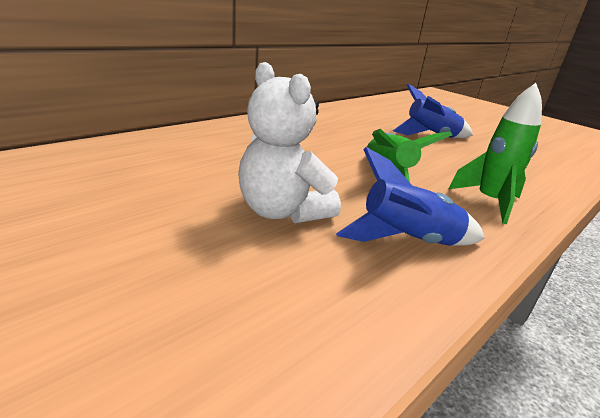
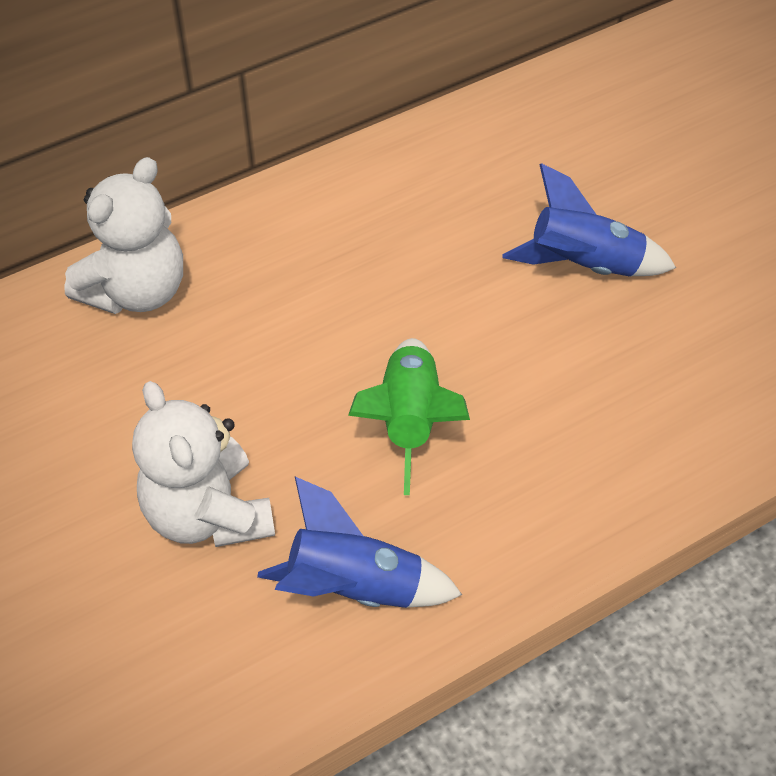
camera: 15 degrees right, 25 degrees up
(205, 137) = (136, 291): none -> white teddy bear
(489, 202) = (544, 502): green rocket -> none

